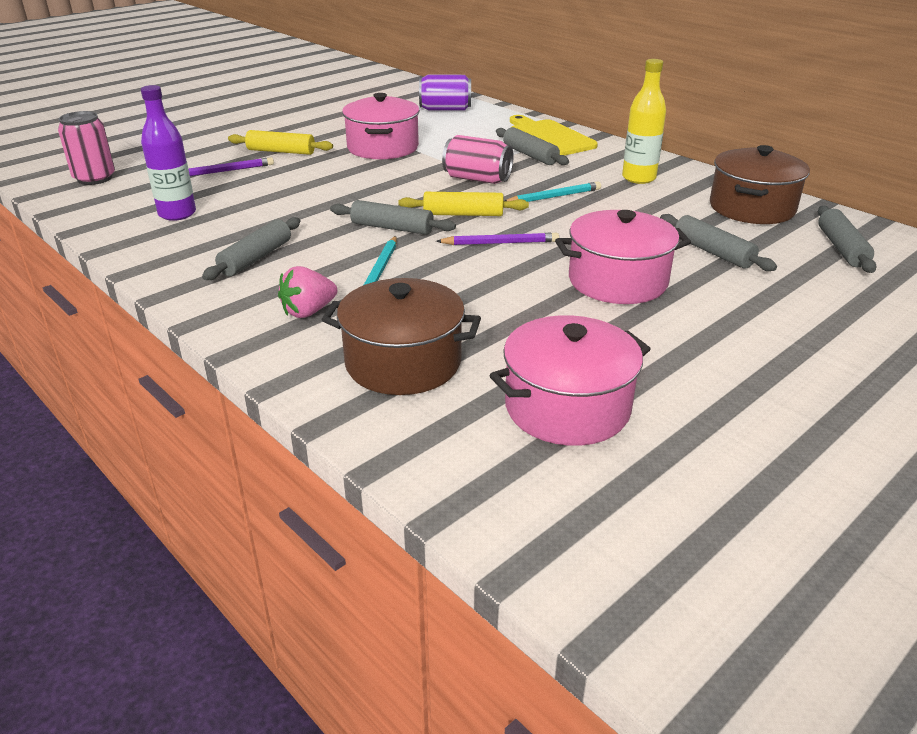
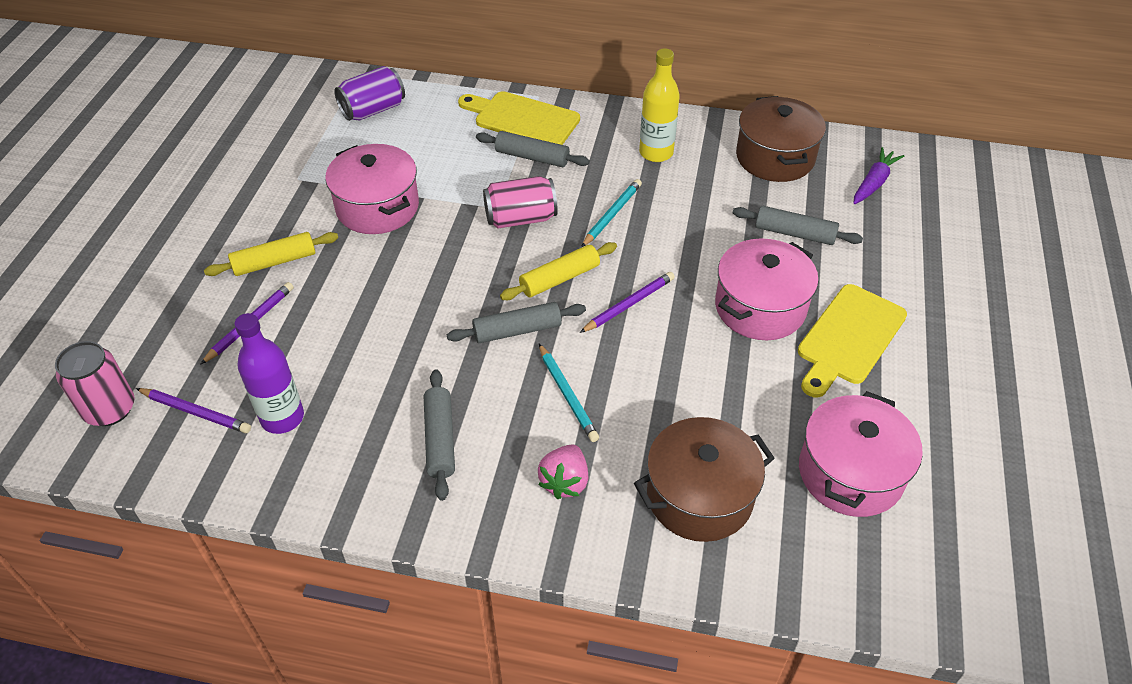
camera: 35 degrees left, 15 degrees up
(135, 195) = (196, 412): none -> purple pencil
(684, 327) = (848, 338): none -> yellow cutting board
(841, 248) = (873, 183): grey rolling pin -> purple carrot

